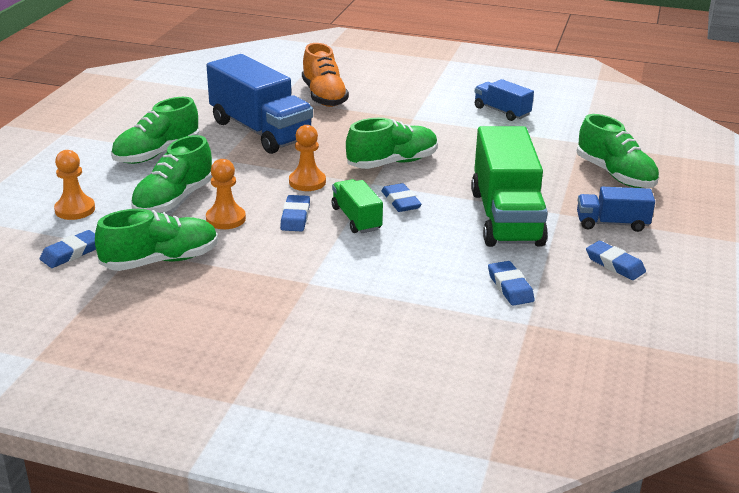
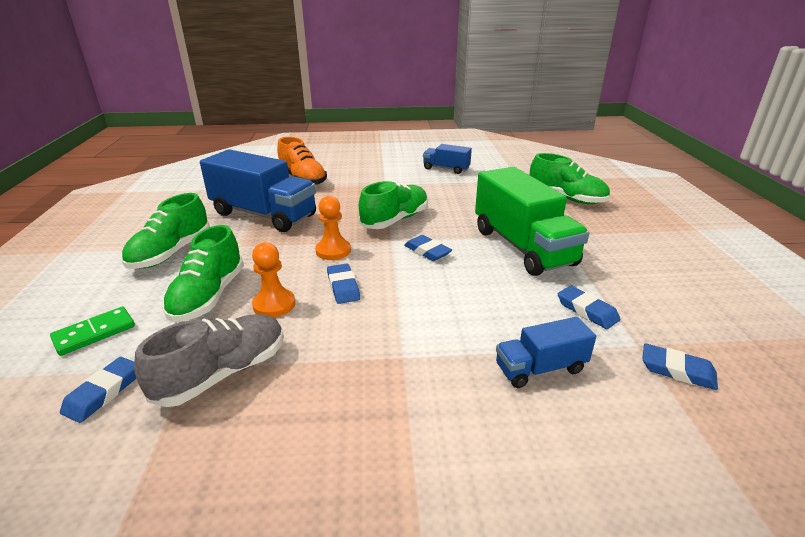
camera: 20 degrees left, 0 degrees up
(75, 209) = (94, 333): orange pawn -> green domino
(161, 261) = (223, 373): green shoe -> grey shoe
(356, 219) = (401, 276): green truck -> none
(612, 223) = (603, 234): blue truck -> blue truck (540, 368)
(614, 264) = (642, 268): blue eraser -> blue eraser (677, 370)

